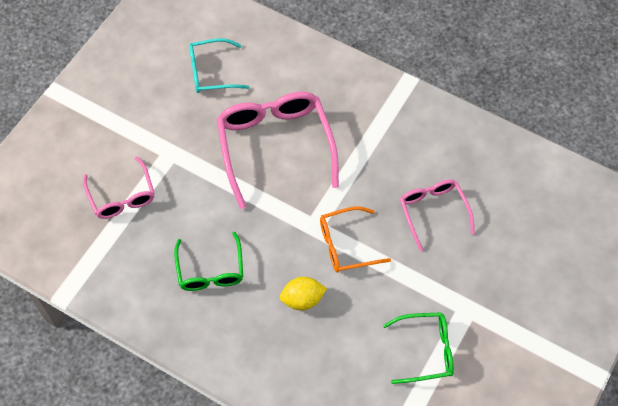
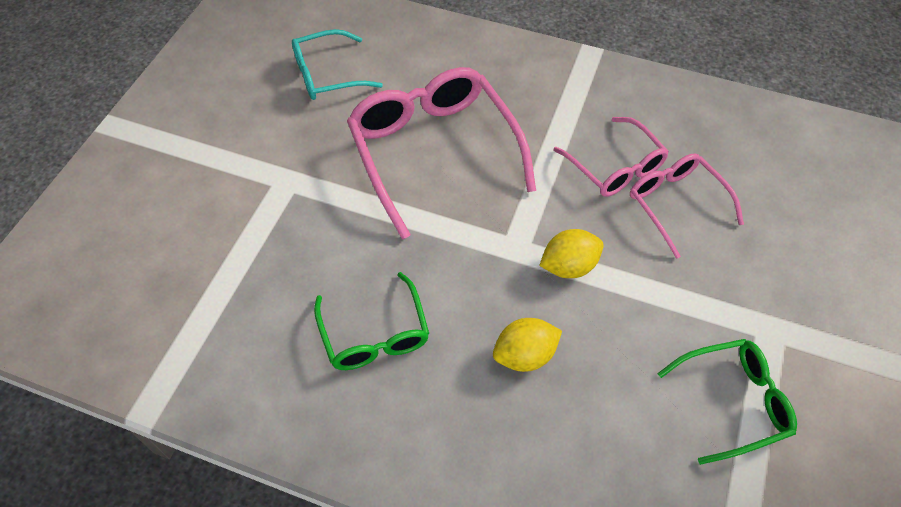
camera: 10 degrees left, 5 degrees down
(122, 196) = (222, 248): pink glasses -> pink glasses (614, 166)
(346, 245) = (568, 266): orange glasses -> yellow lemon

